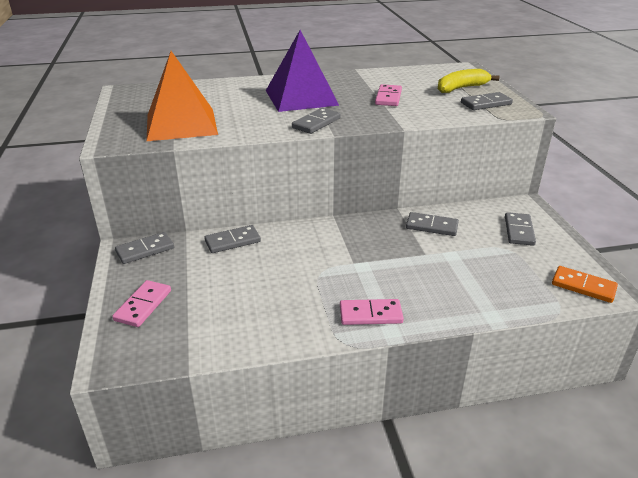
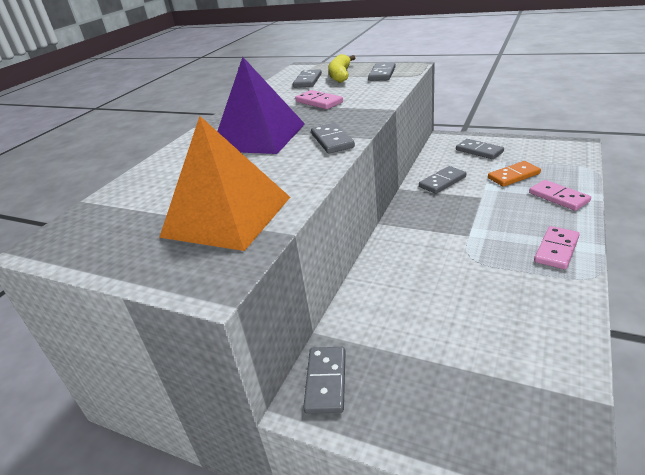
camera: 50 degrees left, 0 degrees up
(143, 305) = (453, 414): pink domino -> pink domino (558, 197)
(232, 241) = (369, 300): grey domino -> grey domino (307, 81)
(583, 286) = (566, 152): orange domino -> orange domino (513, 176)

